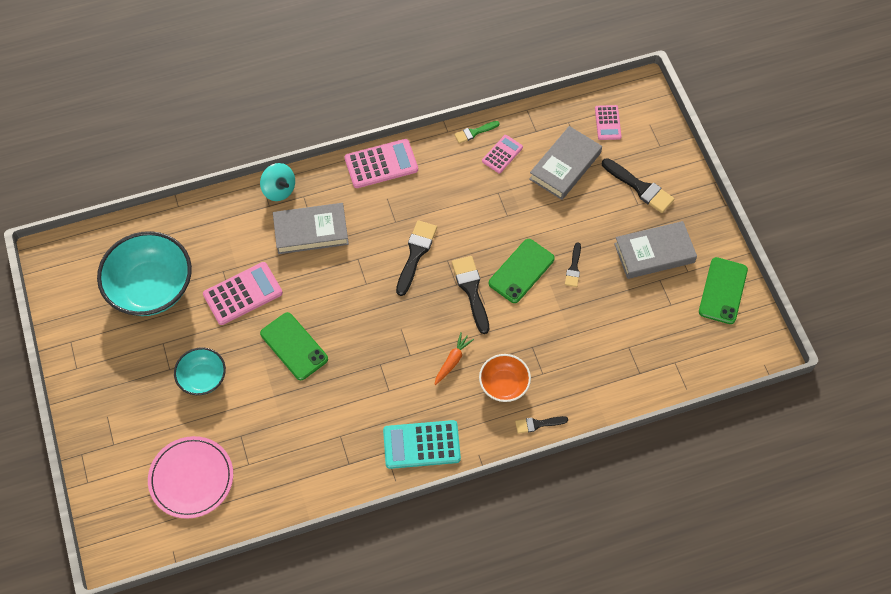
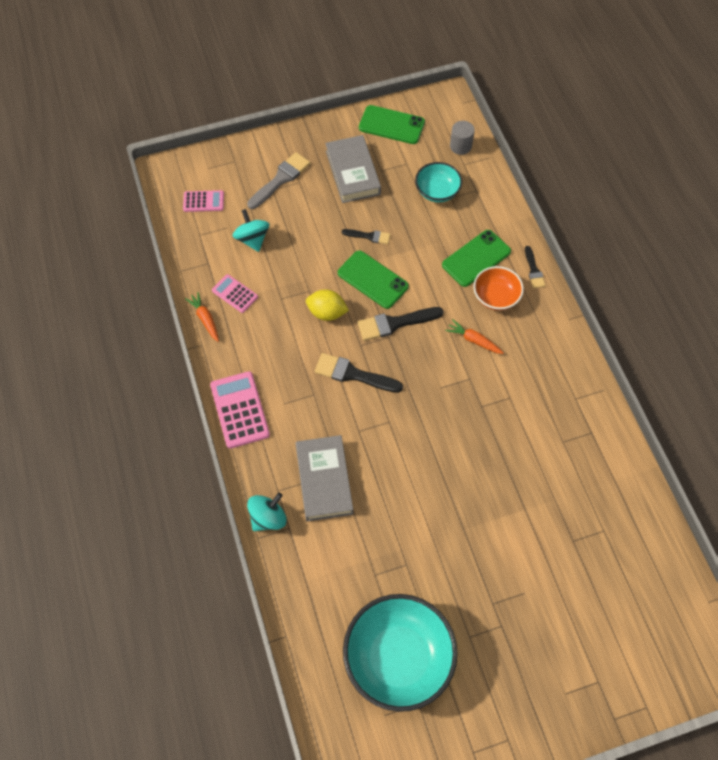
camera: 90 degrees left, 0 degrees up
(191, 478) = (627, 589): pink plate -> none
(203, 378) = (510, 587): turquoise bowl -> turquoise bowl (437, 191)
(243, 294) = (404, 550): pink calculator -> none
(294, 346) = (466, 491): green phone -> green phone (476, 258)
(421, 445) = (564, 367): turquoise calculator -> none
(474, 132) = (205, 319): green brush -> orange carrot
(482, 231) = (327, 313): none -> yellow lemon
(565, 166) = (252, 239): grey book -> turquoise spinning top
(640, 187) = (280, 179): black brush -> grey brush
(700, 359) = (460, 146): none -> grey cylinder

